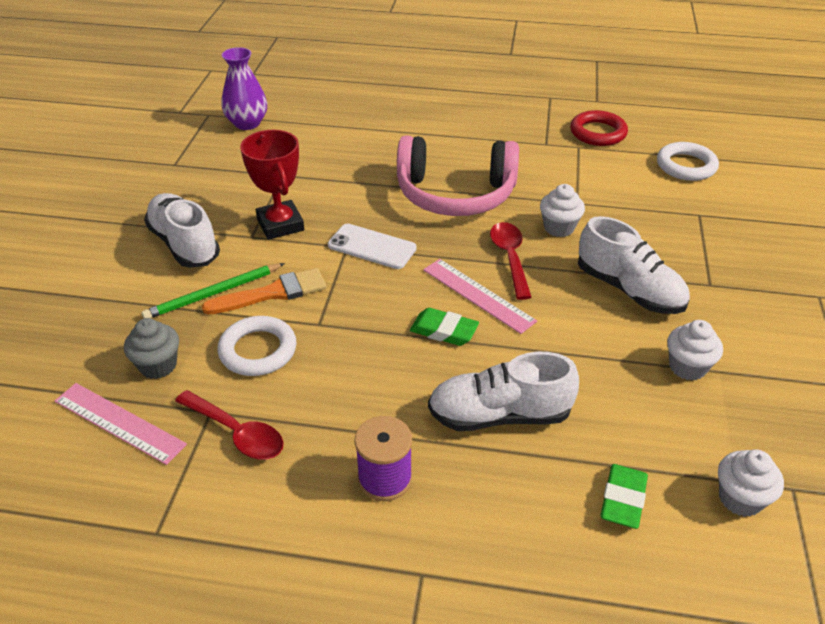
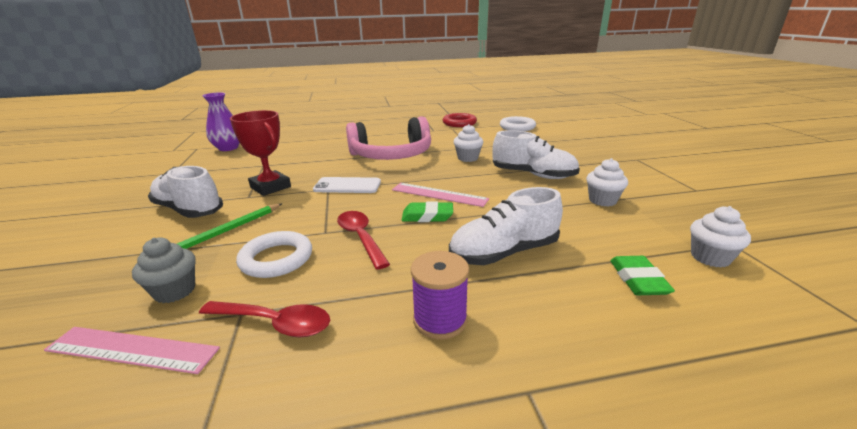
camera: 20 degrees left, 15 degrees down
(272, 293) = (277, 222): orange brush -> none
(510, 258) = (447, 175): red spoon -> red spoon (361, 237)

